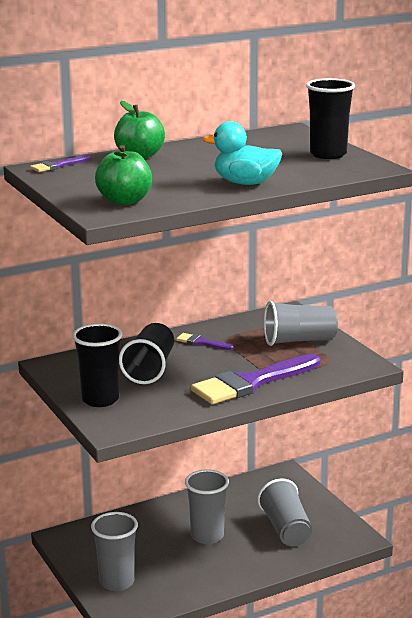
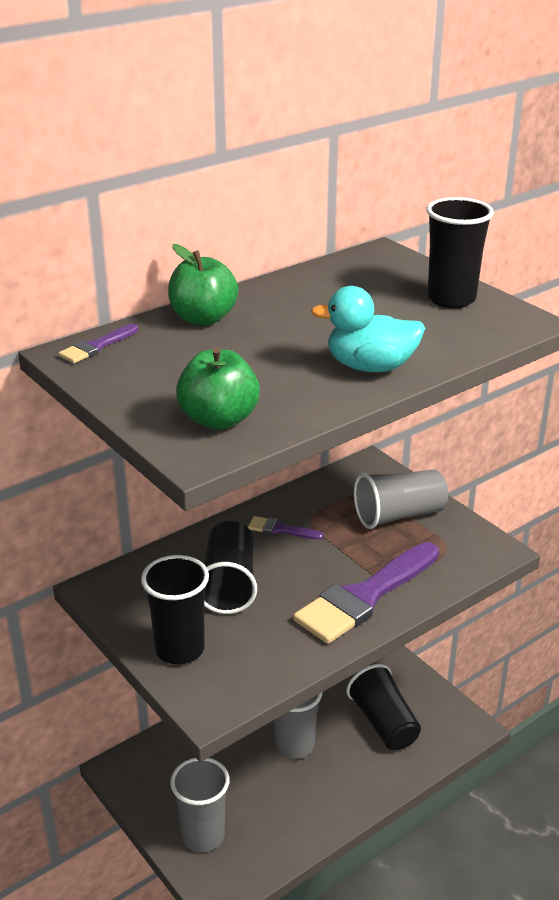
camera: 10 degrees left, 10 degrees up
(286, 529) = (384, 723): grey cup -> black cup

